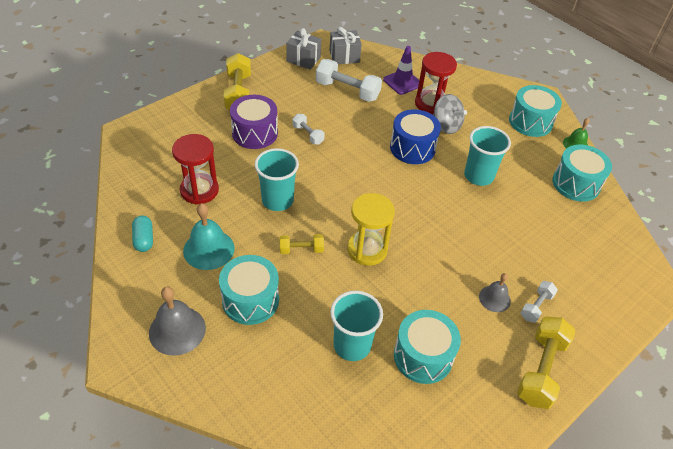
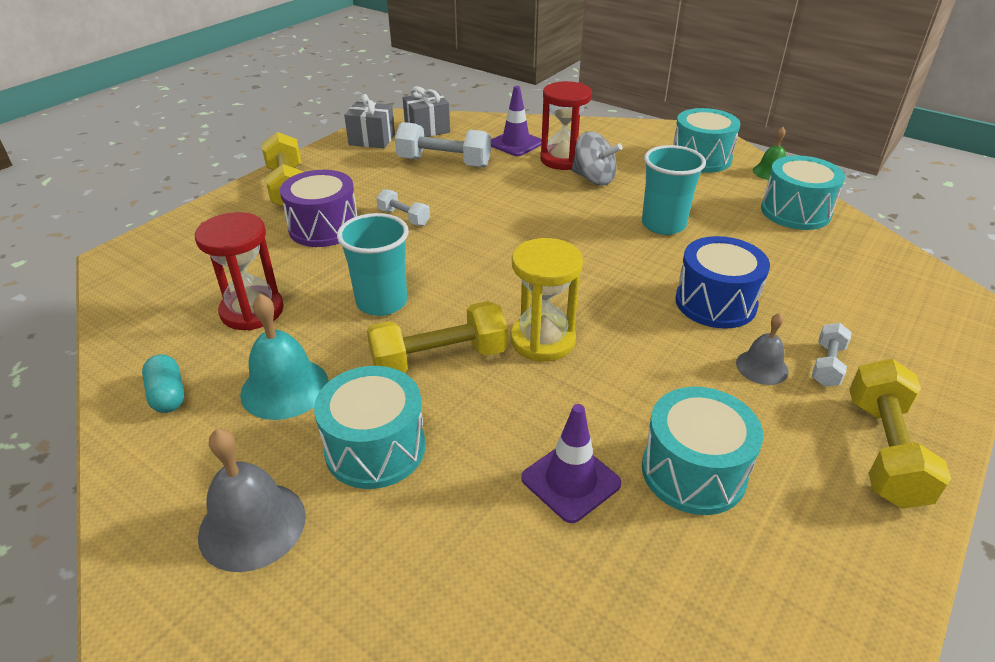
camera: 10 degrees left, 10 degrees down
(301, 249) = (439, 359): yellow dumbbell -> yellow dumbbell, size x1.82
(352, 345) = (571, 481): turquoise cup -> purple traffic cone
(412, 148) = (558, 209): blue drum -> blue drum (715, 303)

